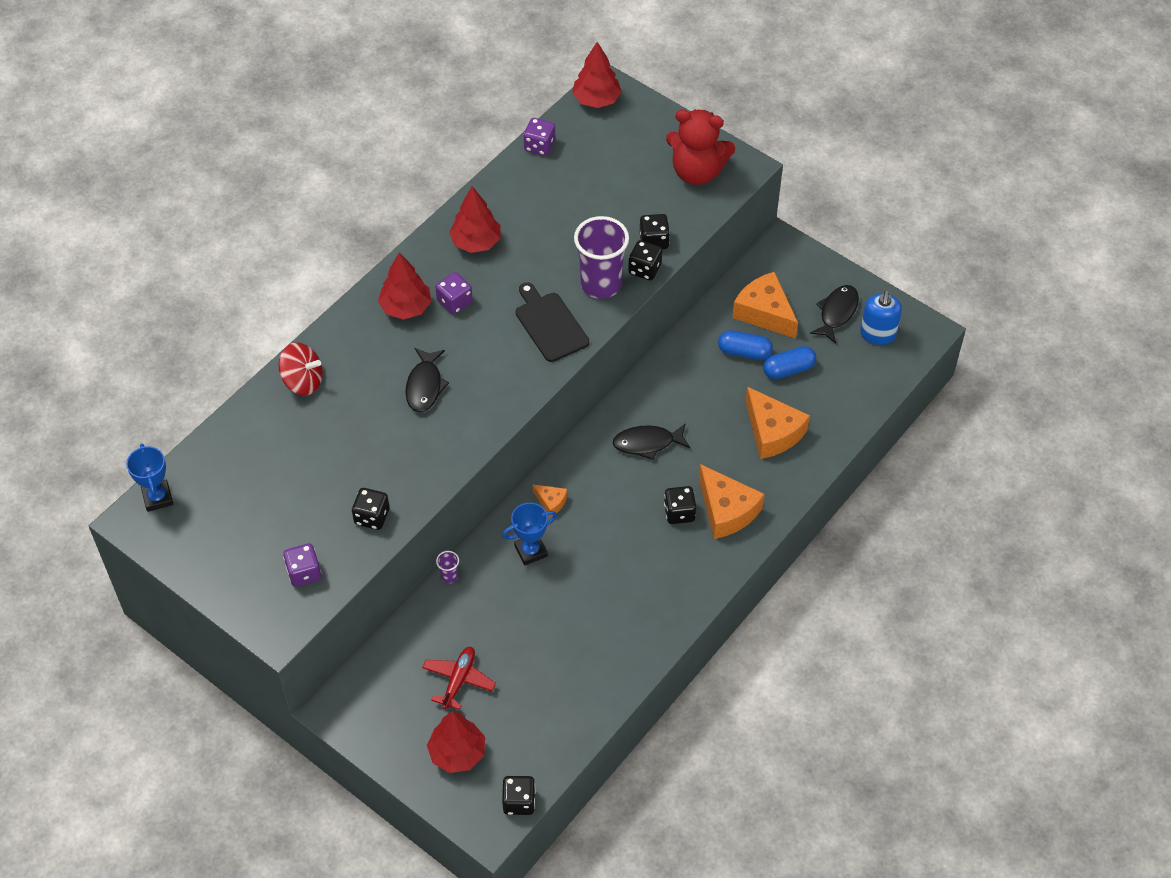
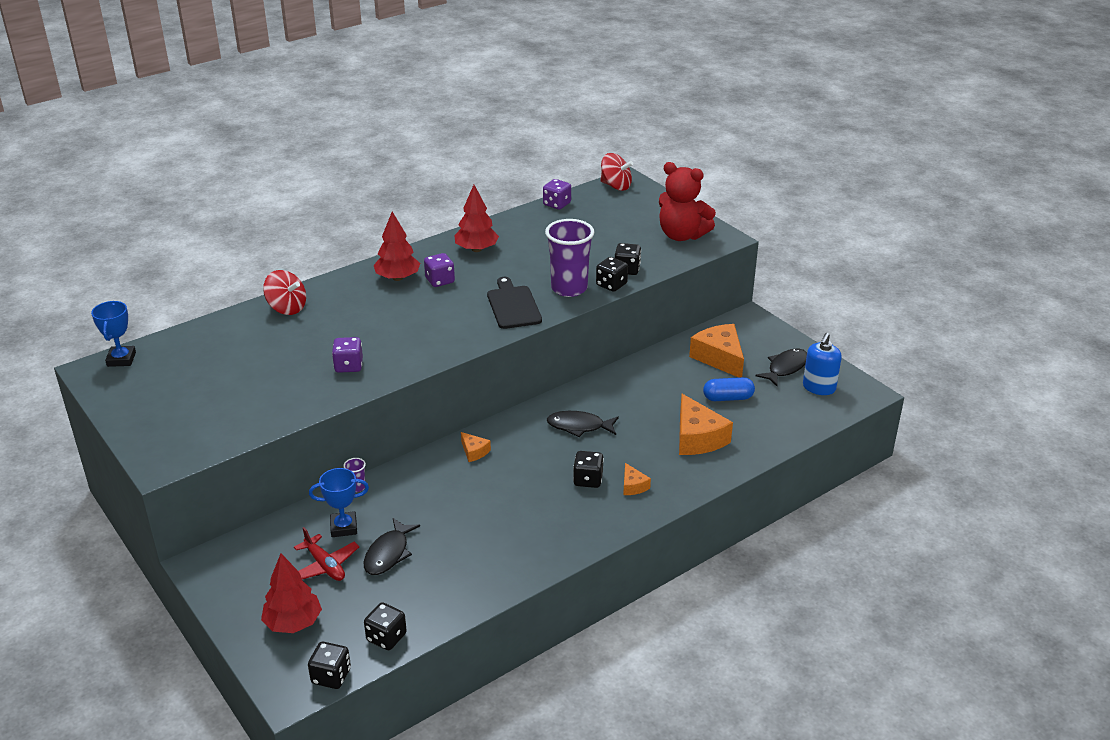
camera: 15 degrees right, 20 degrees down
(304, 573) = (209, 429): purple dice -> purple dice (349, 366)
(372, 517) = (291, 402): black dice -> black dice (386, 637)
(425, 386) = (386, 326): black fish -> black fish (388, 553)
(458, 680) = (325, 566): red plane -> red plane turned 105 degrees clockwise
(531, 551) = (439, 483): blue trophy -> blue trophy (344, 527)
(596, 100) = (615, 186): red tree -> red spinning top
(726, 510) = (633, 486): orange cheese -> orange cheese, size x0.49
(744, 352) = (691, 380): blue capsule -> none

